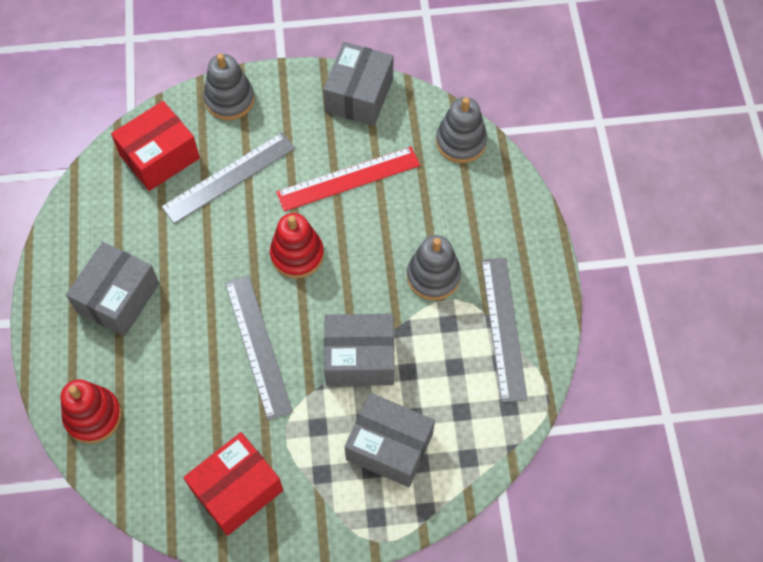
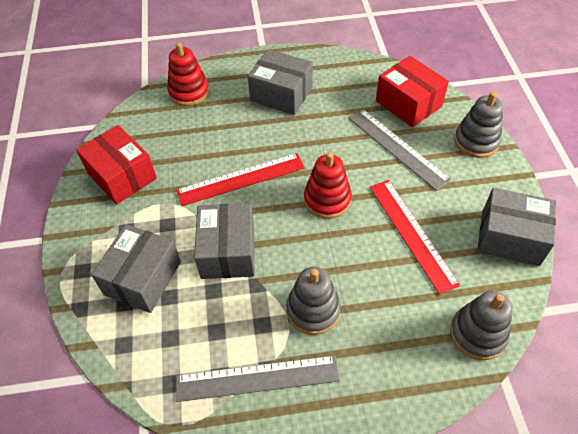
camera: 90 degrees right, 10 degrees down
(257, 346) = (241, 179): grey ruler -> red ruler

